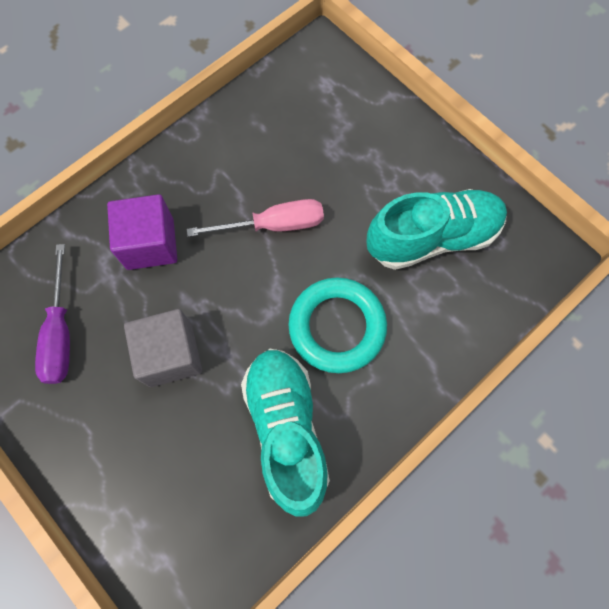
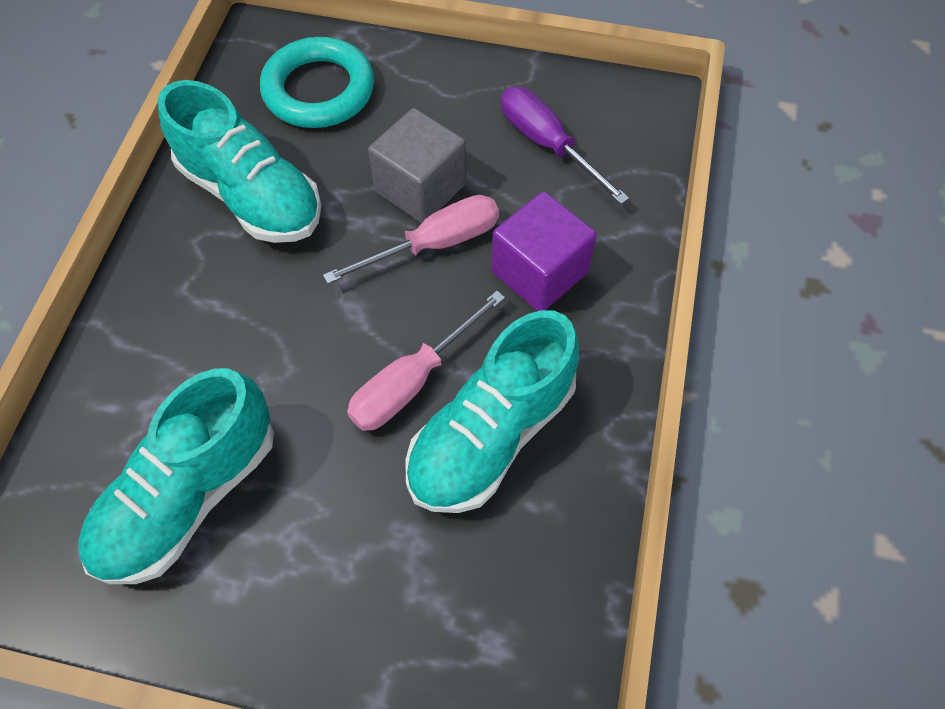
camera: 145 degrees right, 10 degrees down
(195, 305) = (434, 244): none -> pink screwdriver
(254, 171) = (491, 434): none -> turquoise shoe
(337, 327) = (256, 315): turquoise ring -> turquoise ring (319, 90)

